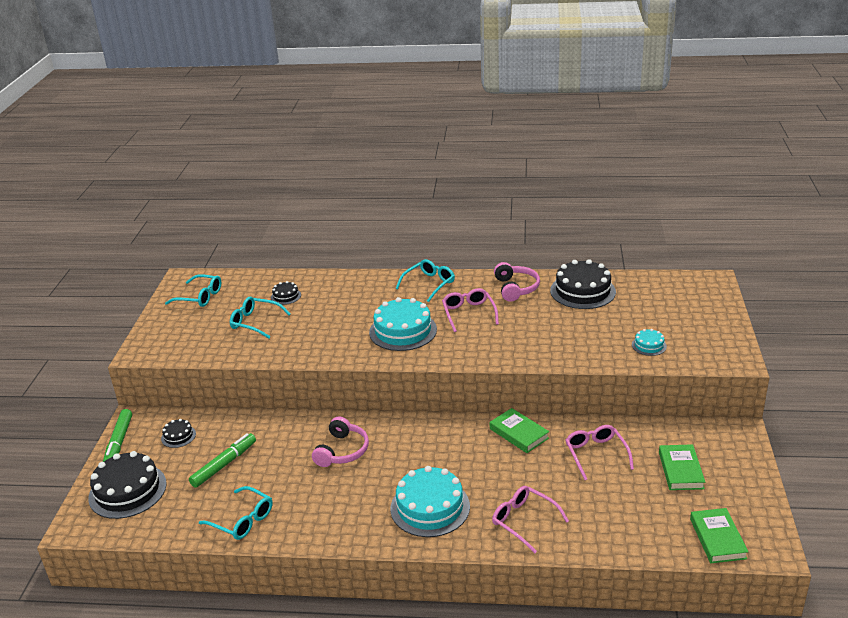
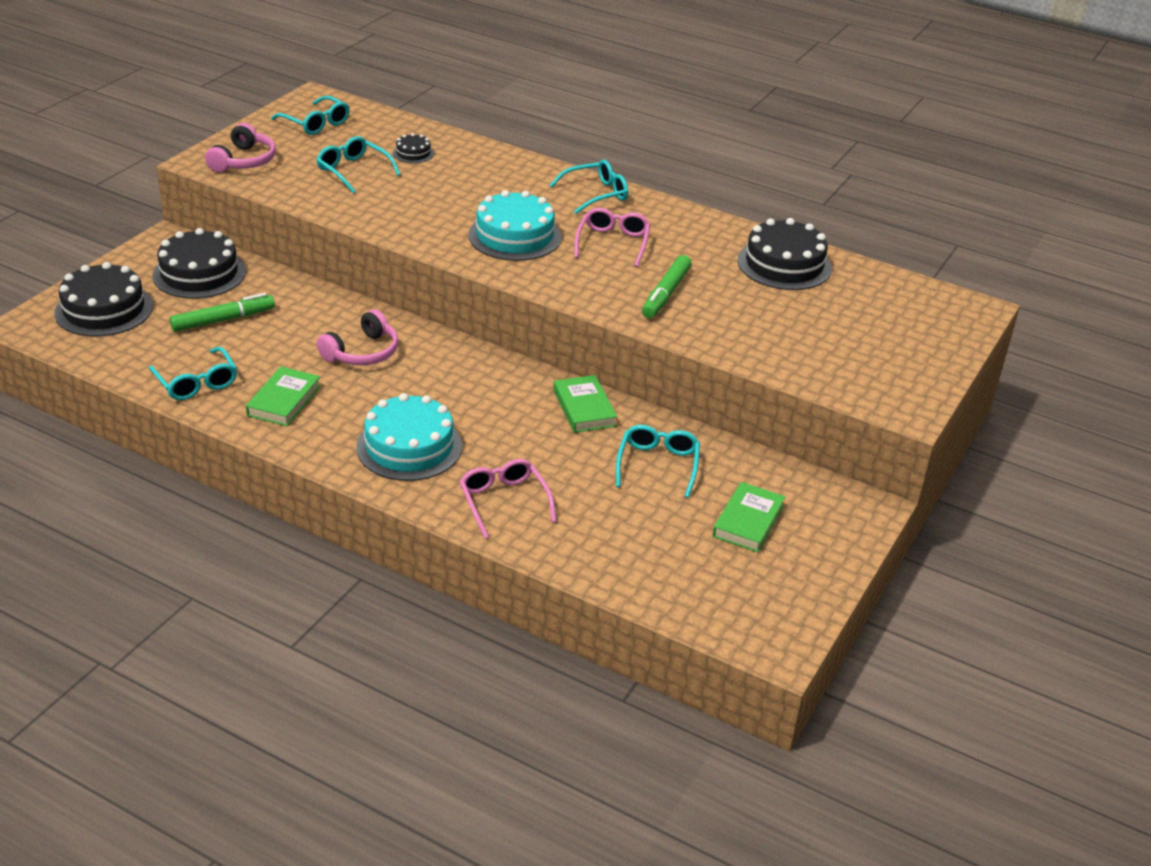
camera: 20 degrees right, 5 degrees up
(119, 442) = (133, 258): green marker -> green marker (666, 294)
(178, 436) = (199, 273): black cake -> black cake, size x2.08
(516, 288) = (700, 233): pink headphones -> pink headphones (244, 161)
(596, 454) = (657, 465): pink glasses -> turquoise glasses
(649, 345) = (807, 355): turquoise cake -> none
(717, 538) = (721, 610): green book -> green book (284, 401)

